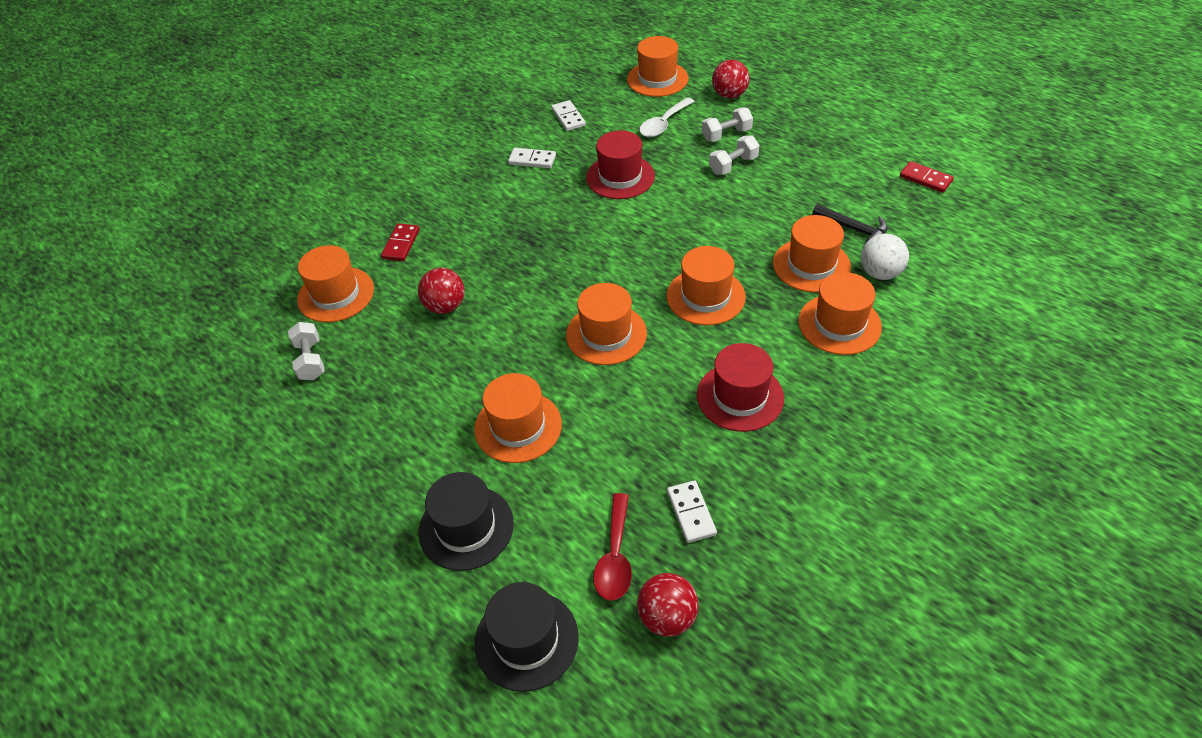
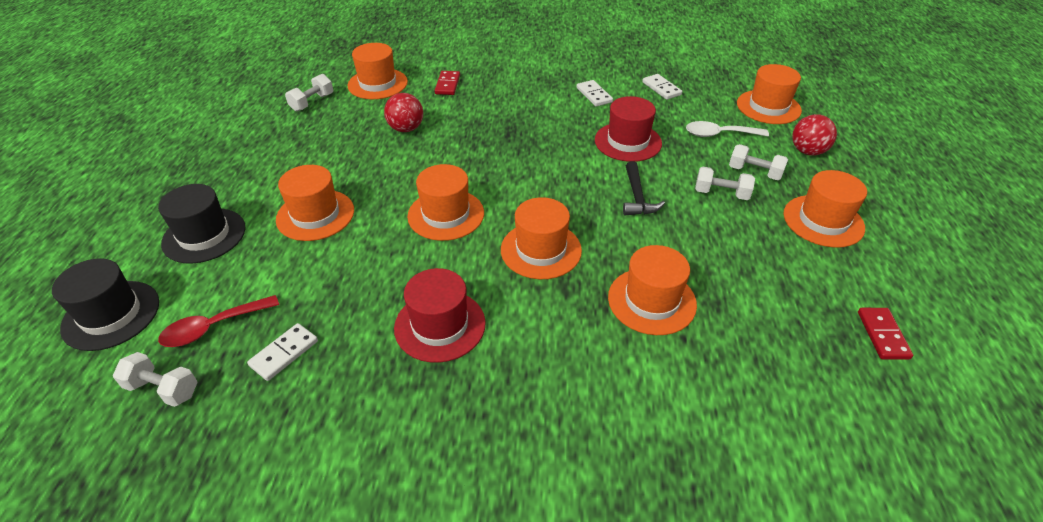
camera: 50 degrees right, 5 degrees down
(401, 244) = (447, 85): red domino -> red domino turned 60 degrees counterclockwise
(568, 117) = (661, 88): white domino -> white domino turned 60 degrees counterclockwise
(667, 617) = (163, 389): red ball -> white dumbbell
(839, 324) = (593, 356): orange hat -> orange hat (823, 221)
(854, 229) = (736, 310): black hammer -> black hammer (637, 197)
(880, 273) = (696, 358): white ball -> none

